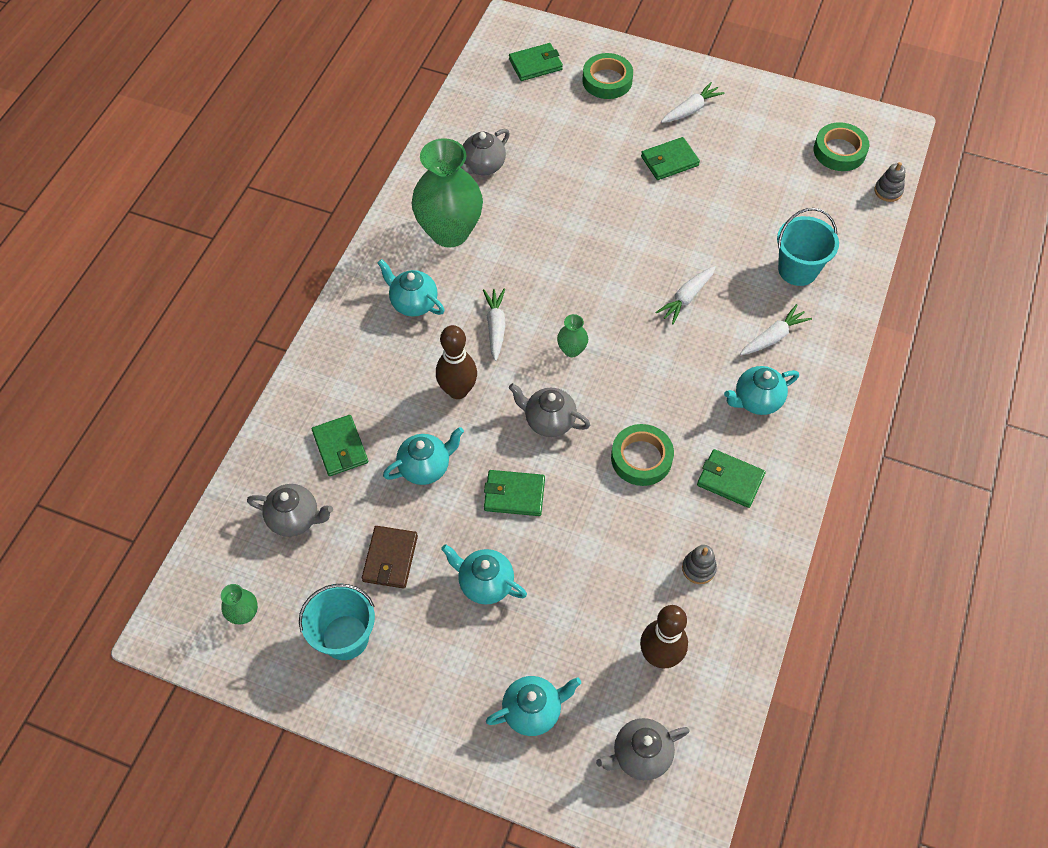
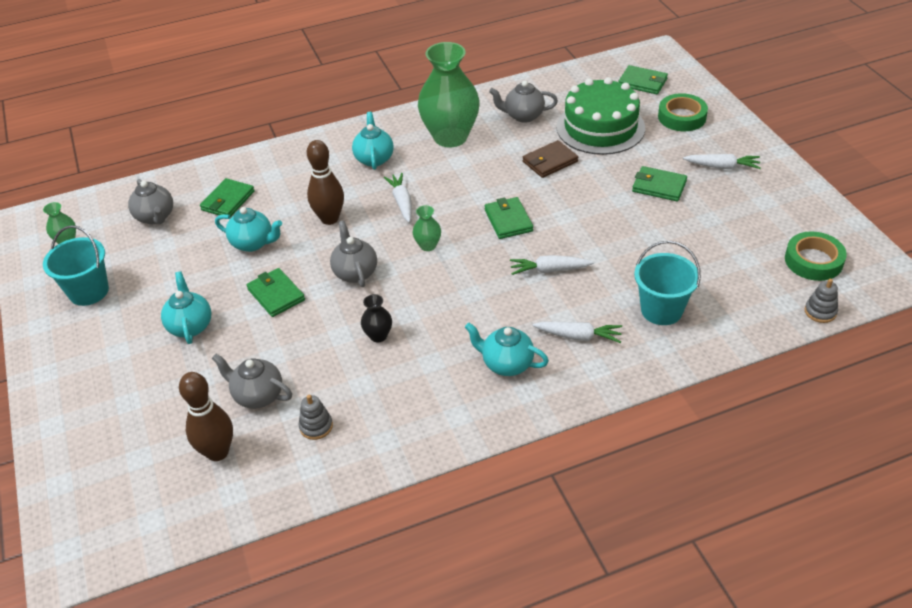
camera: 50 degrees right, 15 degrees down
(390, 558) = (166, 273): brown wallet -> brown wallet (550, 161)
(495, 326) = (402, 202): white carrot -> white carrot turned 60 degrees counterclockwise
(533, 711) = (110, 413): turquoise teapot -> none
(558, 134) = (600, 127): none -> green cake
(640, 755) = (122, 494): grey teapot -> grey teapot (258, 395)
(641, 458) = (378, 336): green tape -> black vase
(730, 480) = (415, 394): green wallet -> green wallet (508, 220)

